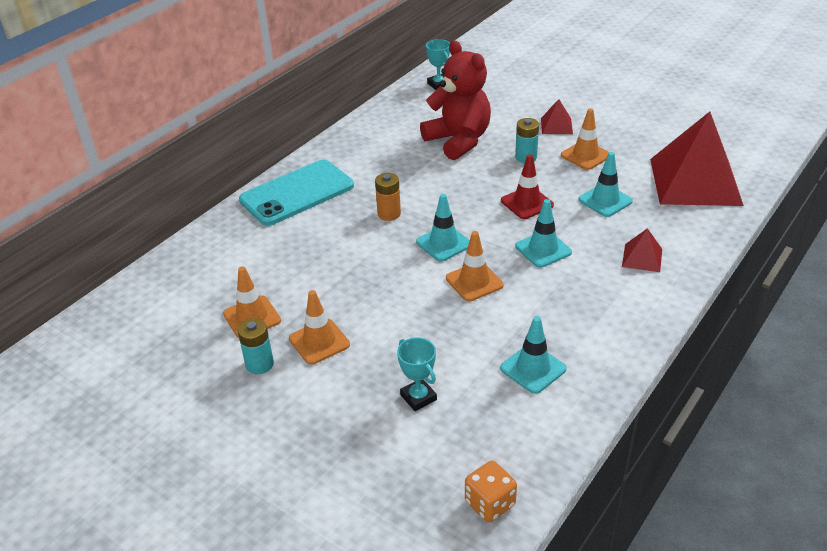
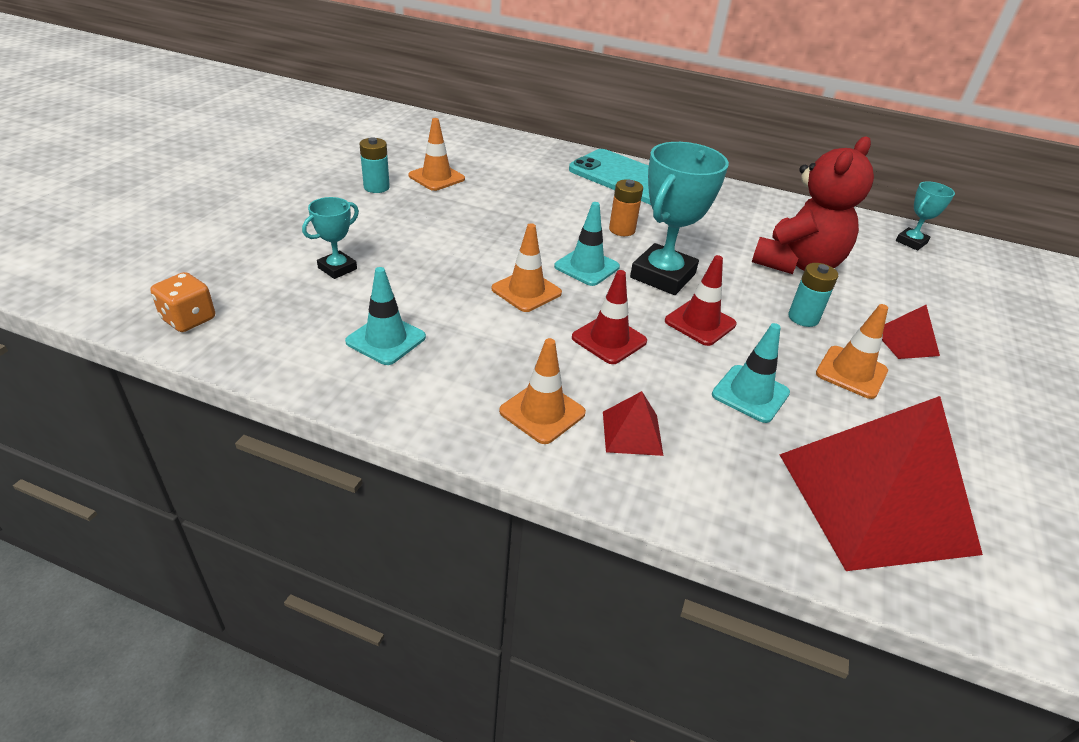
camera: 70 degrees right, 0 degrees up
(319, 342) = (410, 211): orange traffic cone -> orange traffic cone (542, 412)
(463, 207) = (662, 276): none -> turquoise trophy
(543, 249) = (609, 339): turquoise traffic cone -> red traffic cone

